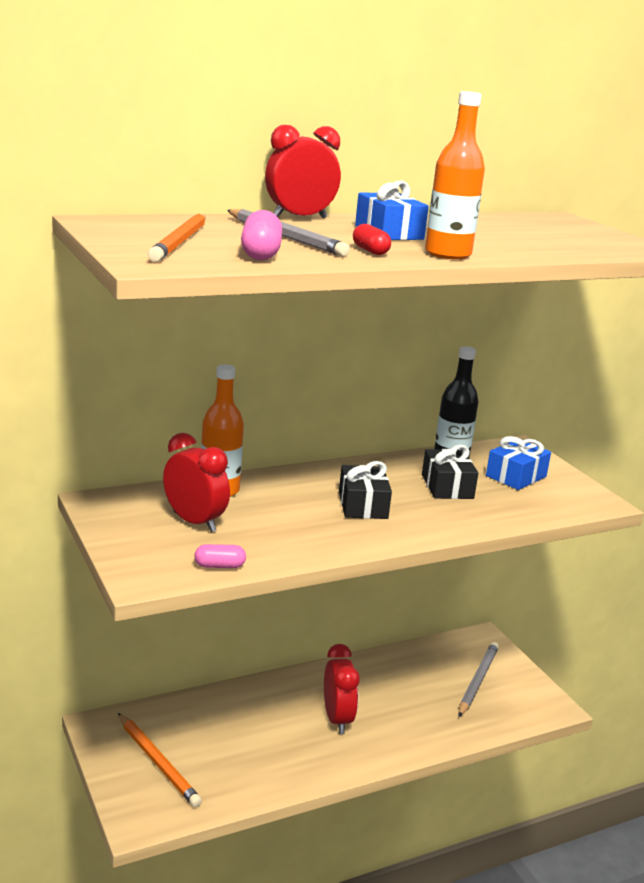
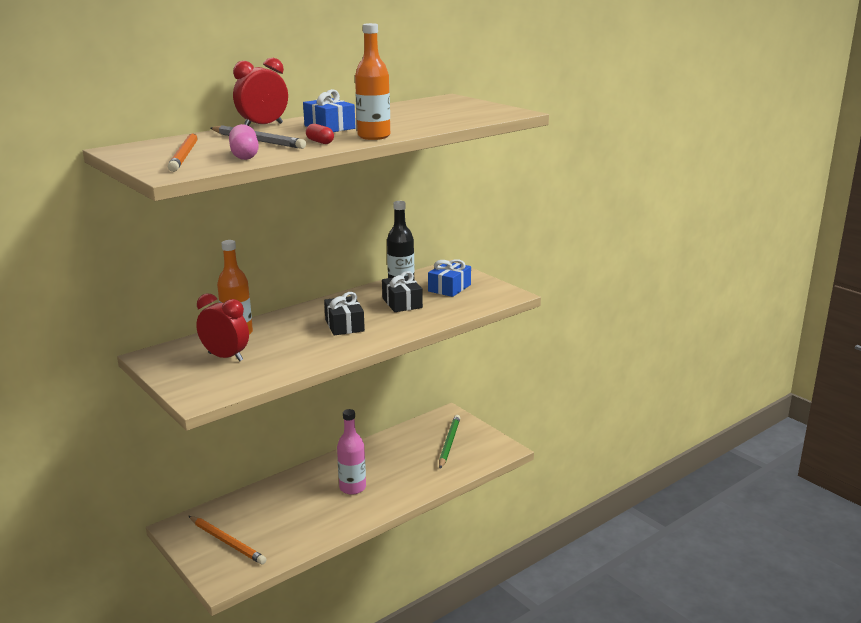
camera: 10 degrees left, 0 degrees up
(219, 566) = (252, 381): pink capsule -> none
(337, 719) = (352, 488): red clock -> pink bottle
(478, 681) = (449, 443): grey pencil -> green pencil

